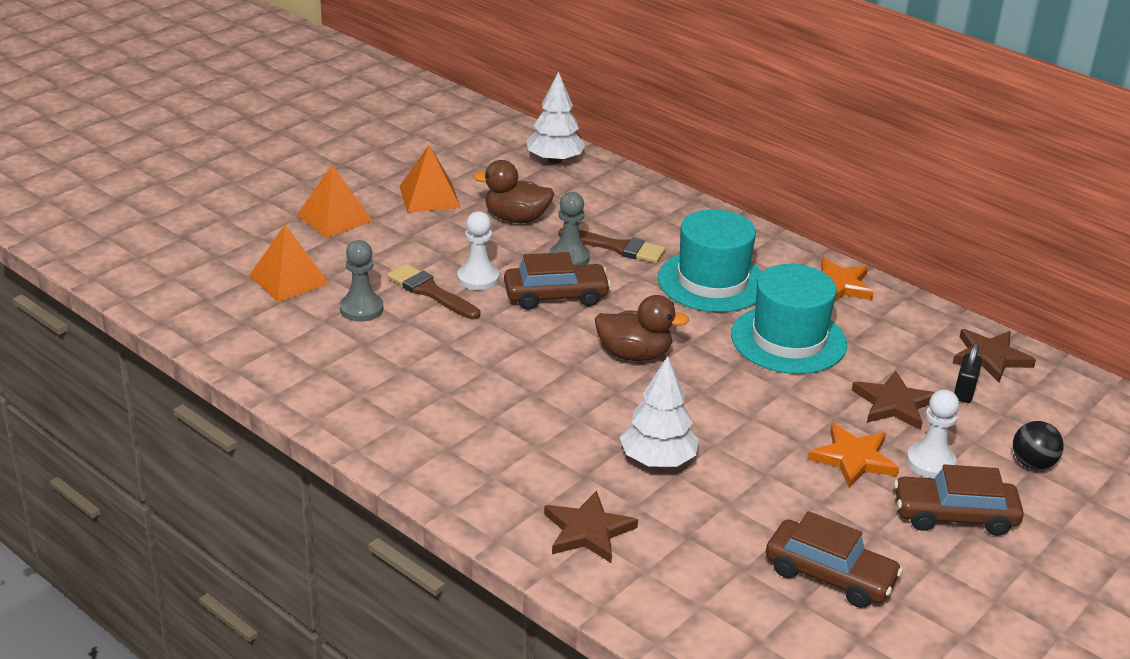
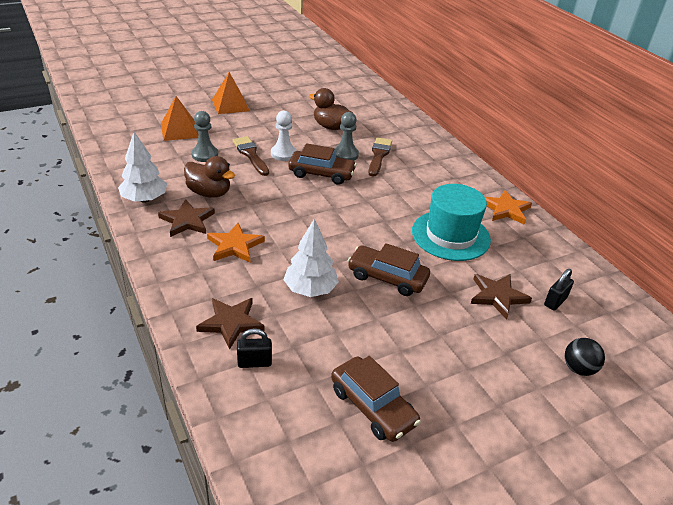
camera: 20 degrees right, 5 degrees up
(429, 196) = (291, 105): orange pyramid -> none
(555, 160) = (376, 101): white tree -> white tree (144, 199)
(617, 247) = (379, 155): brown brush -> brown brush turned 120 degrees counterclockwise
(634, 354) = (344, 219): brown duck -> brown duck (209, 193)
(654, 568) = (254, 362): none -> black padlock
(712, 281) = (424, 188): turquoise hat -> none
(853, 459) = (444, 326): orange star -> orange star (234, 246)
(930, 462) = (500, 345): white pawn -> none
(954, 515) = (494, 390): brown car -> brown car (387, 277)
(990, 357) = (588, 283): brown star -> brown star (187, 221)

